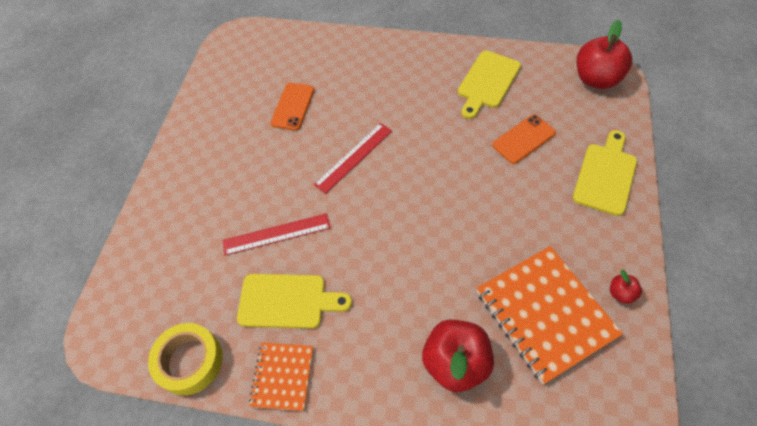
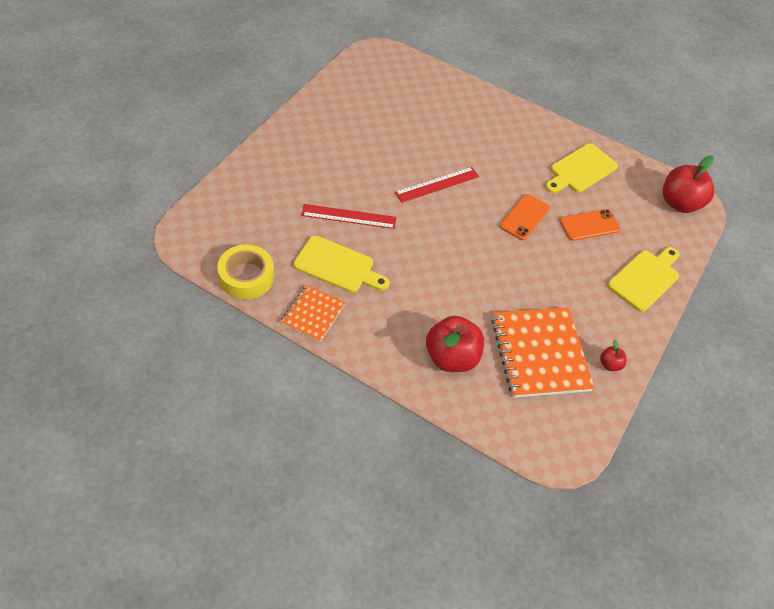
camera: 10 degrees right, 5 degrees down
(293, 106) = (403, 127): orange phone -> orange phone (524, 217)

